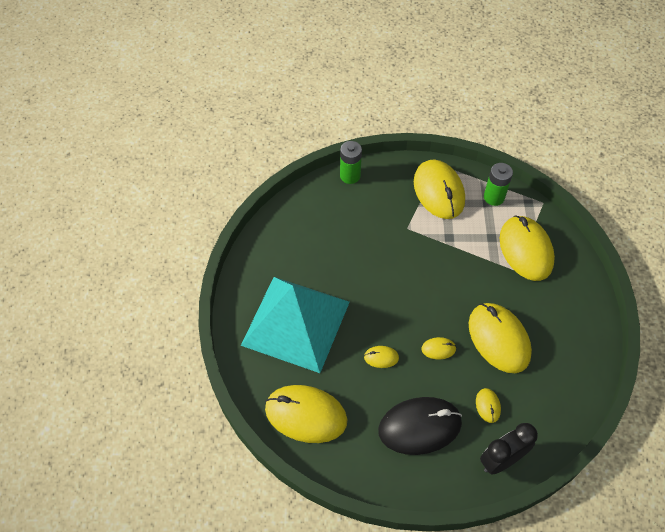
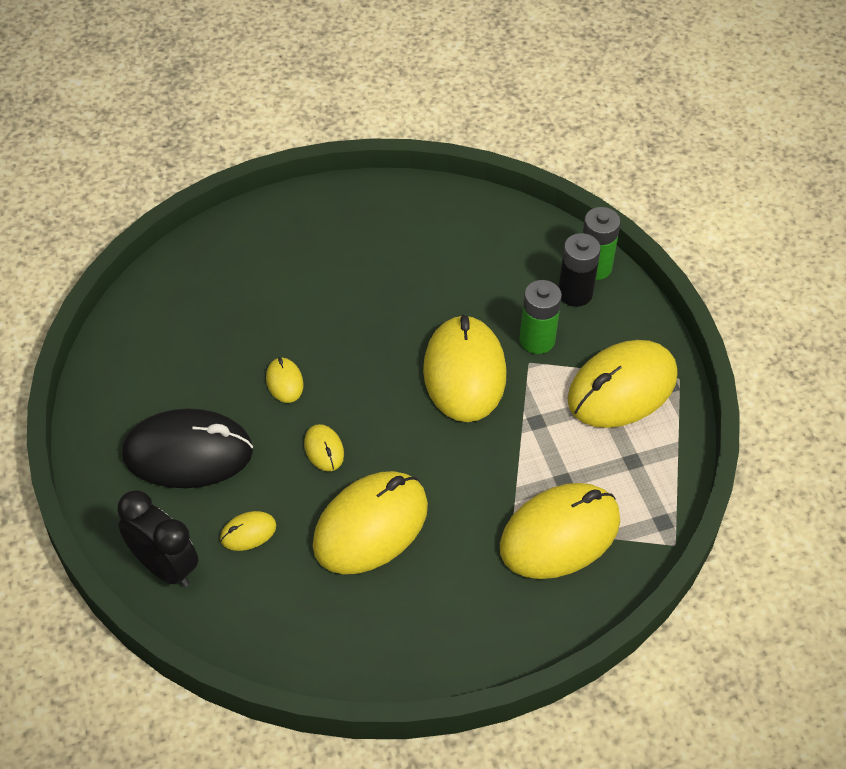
camera: 70 degrees right, 5 degrees down
(296, 323) = (305, 270): turquoise pyramid -> none
(306, 415) = (167, 318): yellow mouse -> yellow mouse (464, 372)
(365, 191) = (575, 293): none -> black battery
(420, 427) = (188, 453): black mouse -> black mouse turned 60 degrees counterclockwise
(494, 197) = (649, 468): green battery -> green battery (537, 340)

